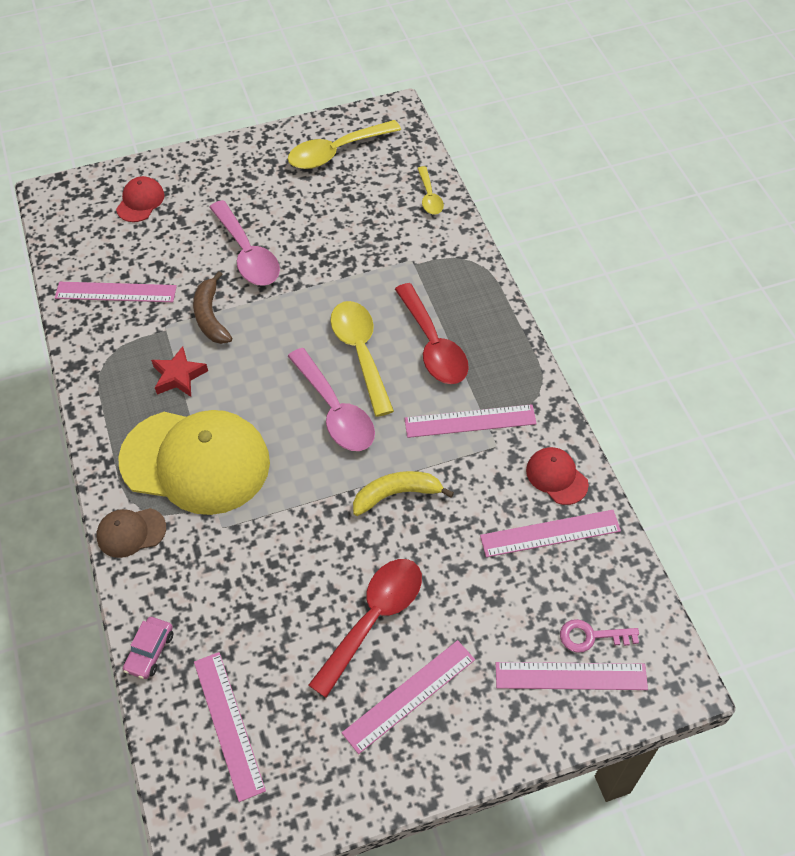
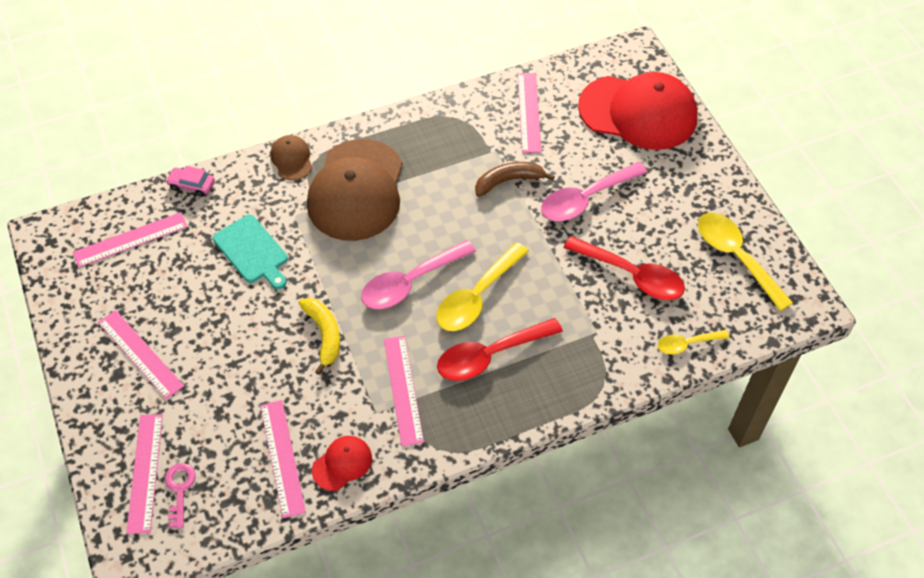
camera: 85 degrees right, 0 degrees up
(140, 201) = (638, 112): red cap -> red cap, size x2.28
(179, 376) = (442, 168): red star -> none
(195, 461) = (356, 190): yellow cap -> brown cap
(269, 573) = (252, 251): none -> turquoise cutting board
(360, 352) = (477, 297): yellow spoon -> yellow spoon turned 150 degrees clockwise
(374, 618) = (208, 325): red spoon -> red spoon (632, 275)

